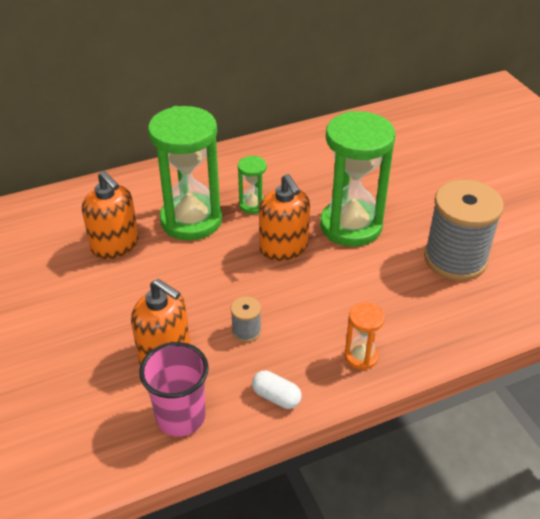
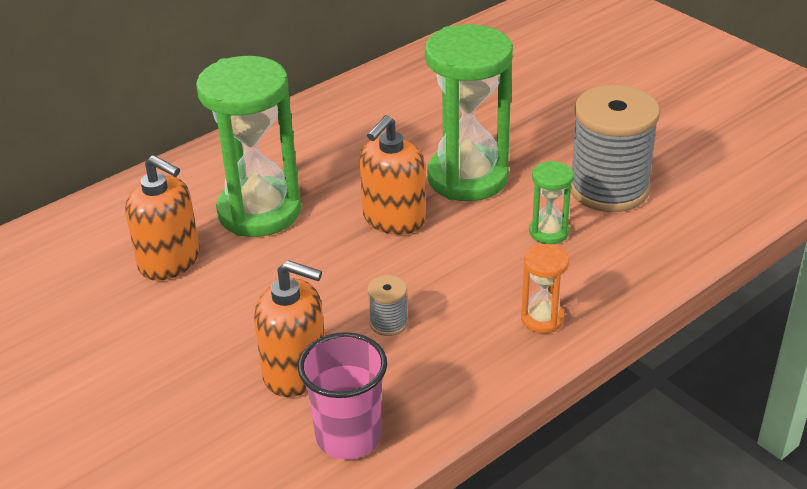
camera: 15 degrees left, 5 degrees down
(252, 205) = (332, 178): green hourglass -> green hourglass (548, 232)
(276, 397) = (458, 387): white capsule -> none
(283, 247) = (394, 219): orange soap dispenser -> orange soap dispenser turned 75 degrees clockwise

